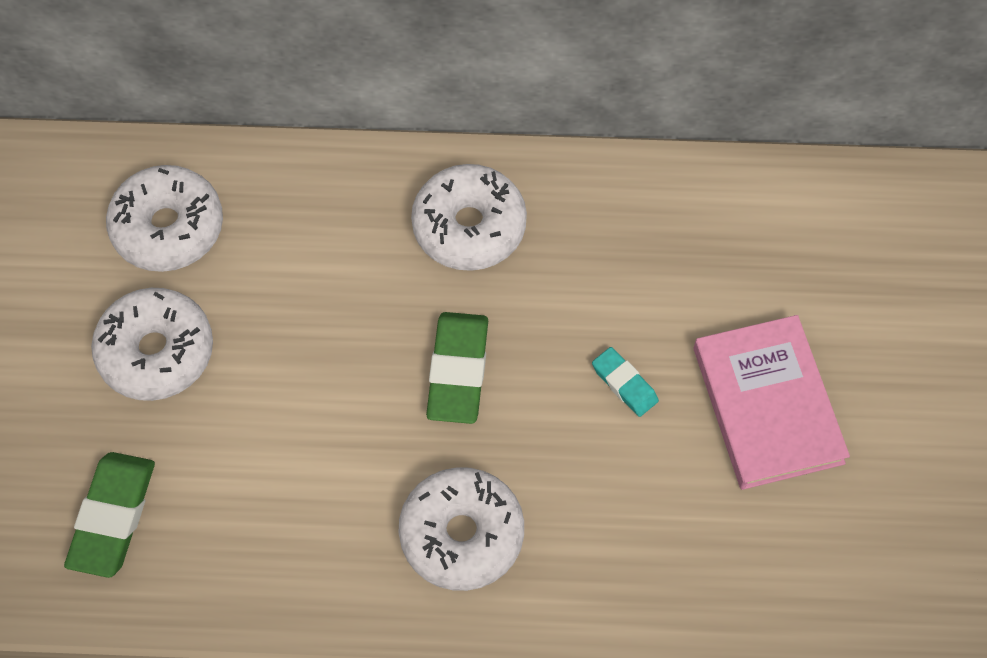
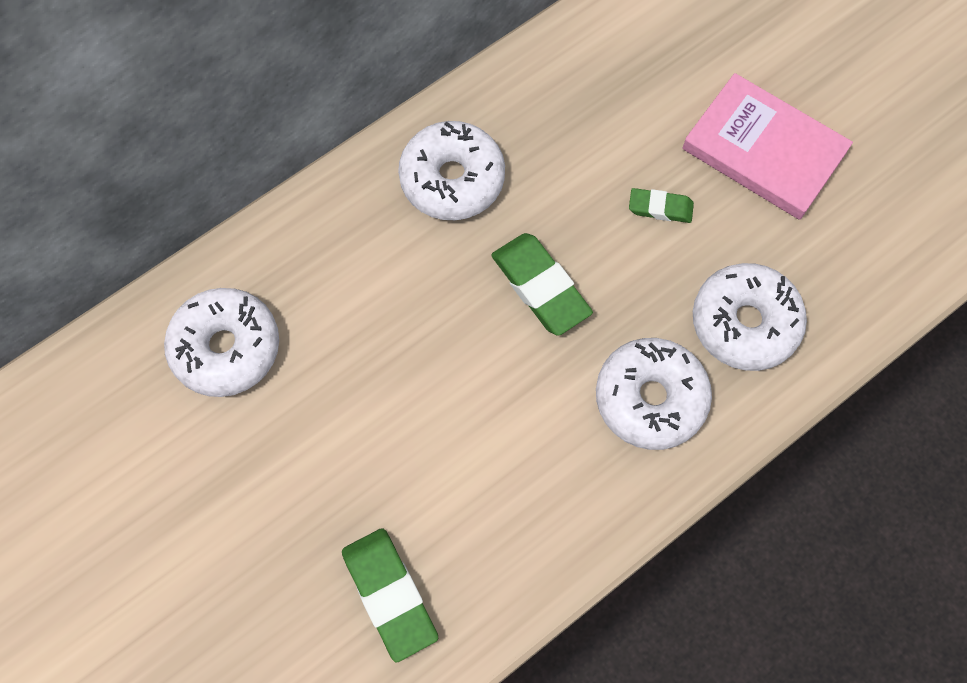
camera: 40 degrees left, 5 degrees up
(156, 352) = (306, 447): white donut -> white donut (744, 323)
(624, 384) = (660, 208): turquoise eraser -> green eraser

